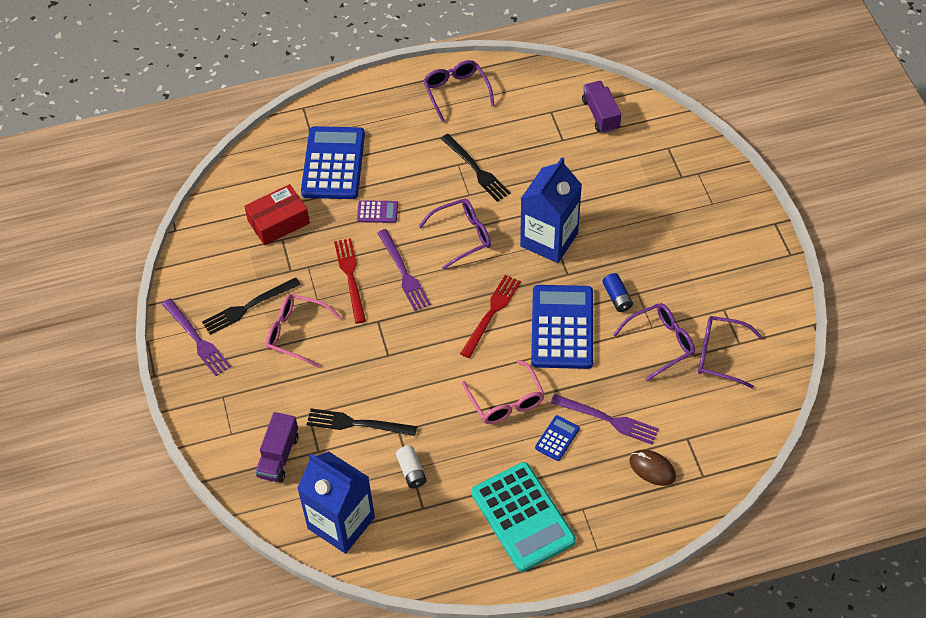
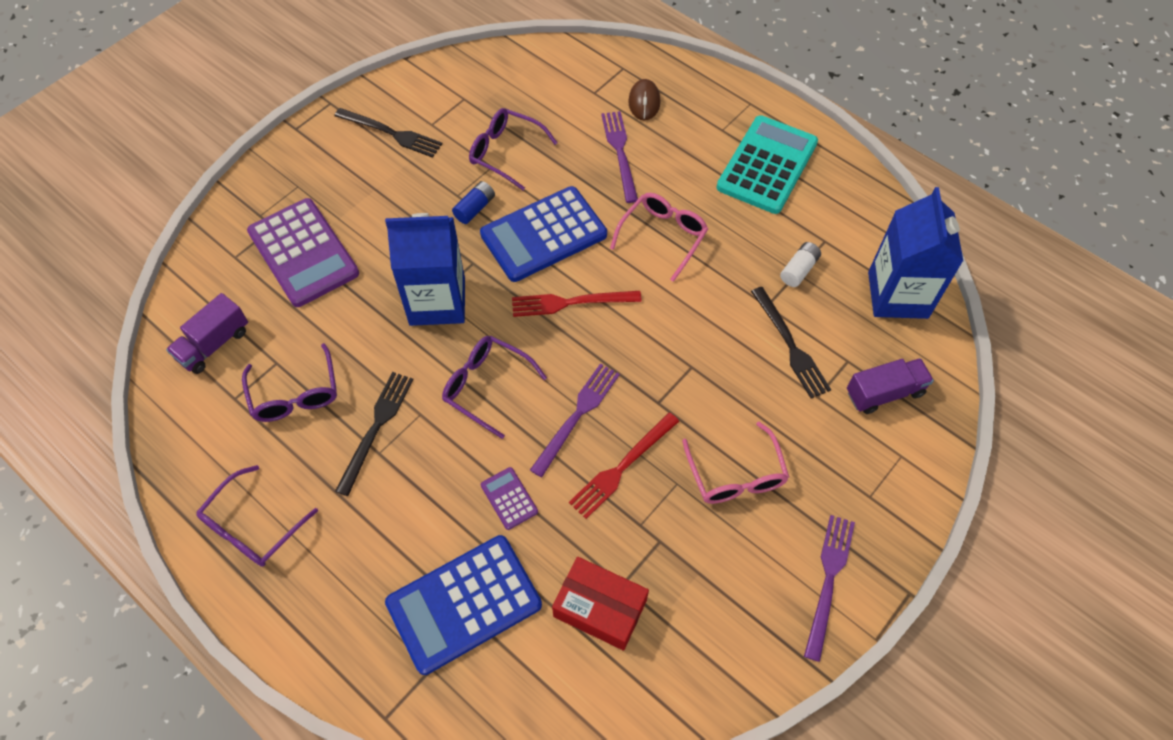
camera: 125 degrees left, 5 degrees up
(248, 307) = (743, 553): black fork -> black fork (391, 133)
(557, 438) = (670, 179): blue calculator -> none
(645, 184) = (303, 253): none -> purple calculator
(720, 355) = (488, 106): purple glasses -> purple glasses (295, 394)

